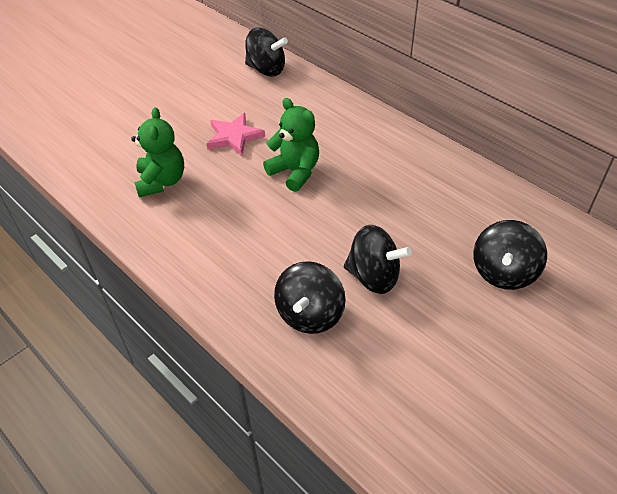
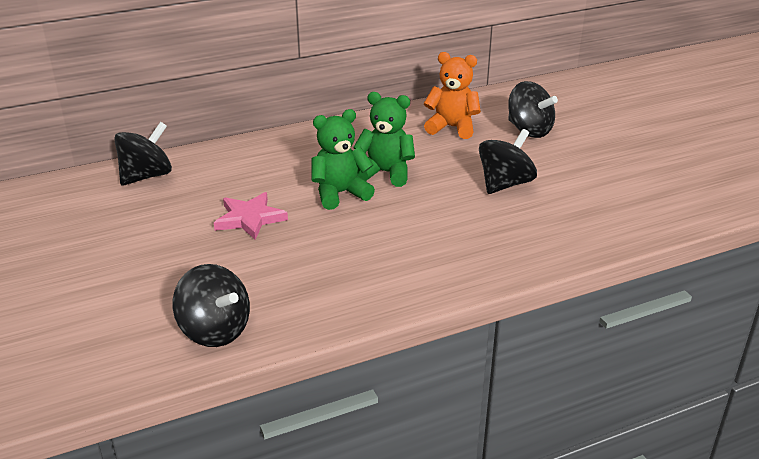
camera: 70 degrees left, 15 degrees down
(161, 181) = (286, 280): green teddy bear -> green teddy bear (386, 173)
(310, 314) = (533, 224): black spinning top -> black spinning top (215, 331)
(463, 210) = (452, 127): none -> orange teddy bear

